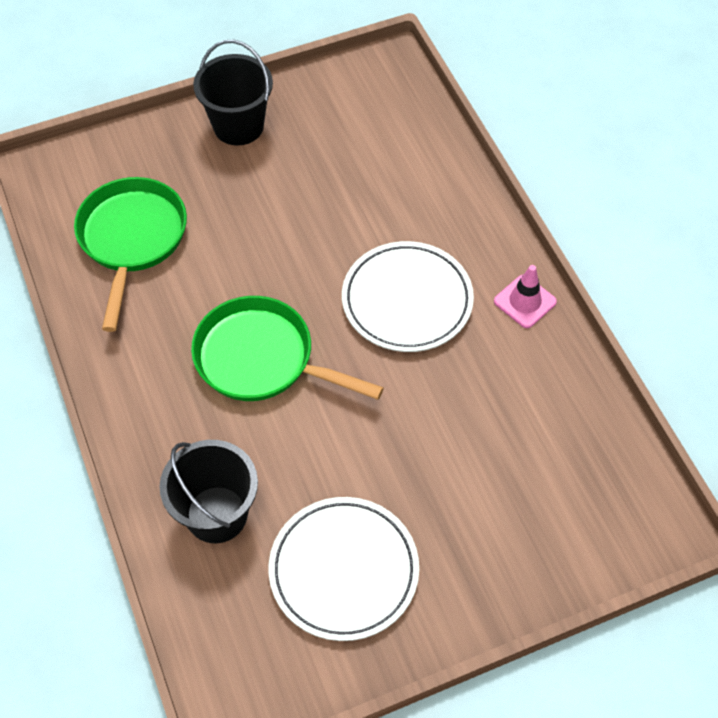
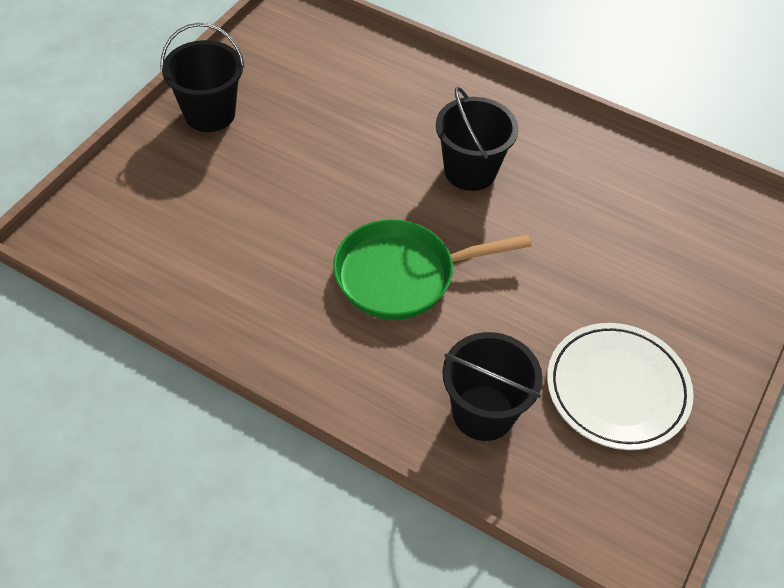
camera: 40 degrees left, 5 degrees down
(132, 239) = (201, 246): green pan -> none
(407, 300) = (470, 171): white plate -> black bucket
(525, 301) = (552, 126): pink traffic cone -> none

